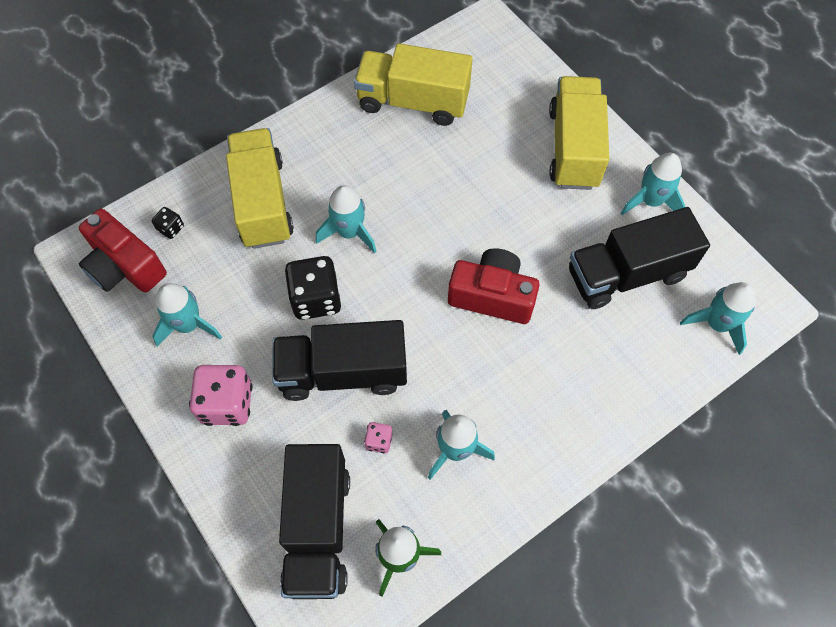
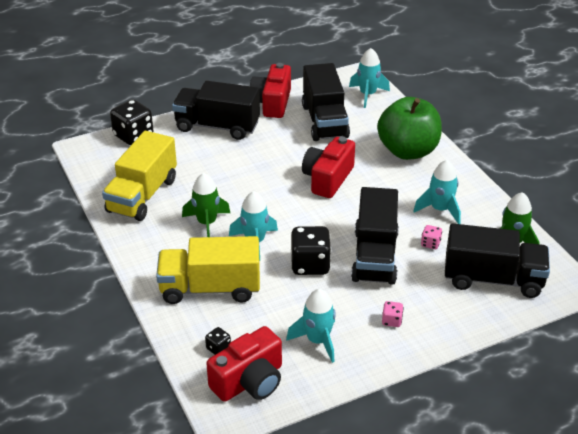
camera: 80 degrees left, 25 degrees down
(227, 403) = (391, 321): pink dice -> pink dice, size x0.48
(374, 176) = (207, 223): none -> green rocket
(527, 65) = (133, 136): none -> black dice
(573, 148) = (217, 126): yellow truck -> black truck
(585, 395) = (408, 151): none -> green apple
(650, 201) = (272, 103): turquoise rocket -> red camera

